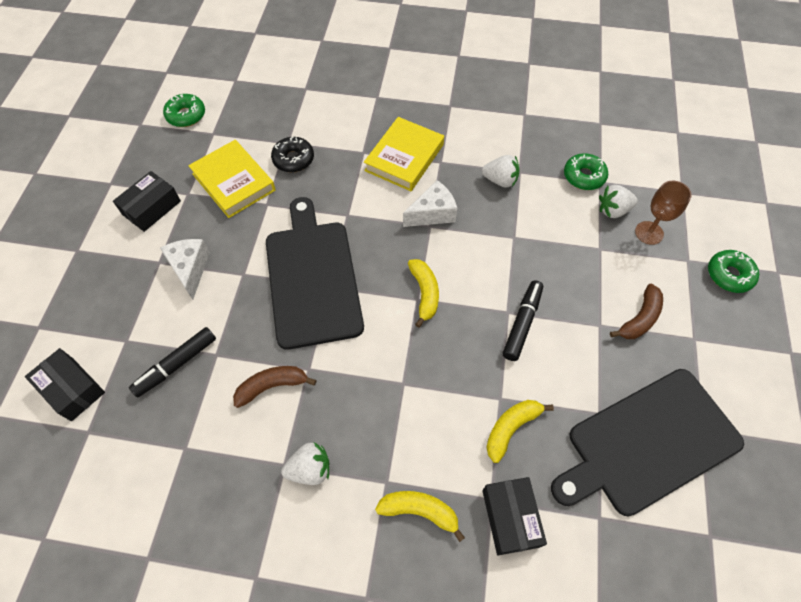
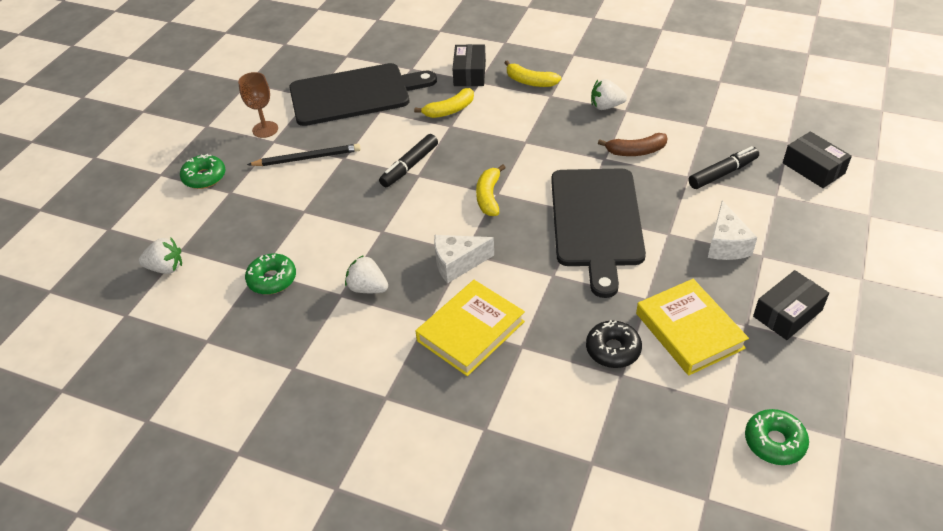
camera: 165 degrees left, 15 degrees down
(613, 210) = (266, 242): white strawberry -> white strawberry (166, 268)
(639, 318) = (307, 158): brown banana -> black pencil
(649, 233) = (247, 218): brown goblet -> brown goblet (265, 129)

